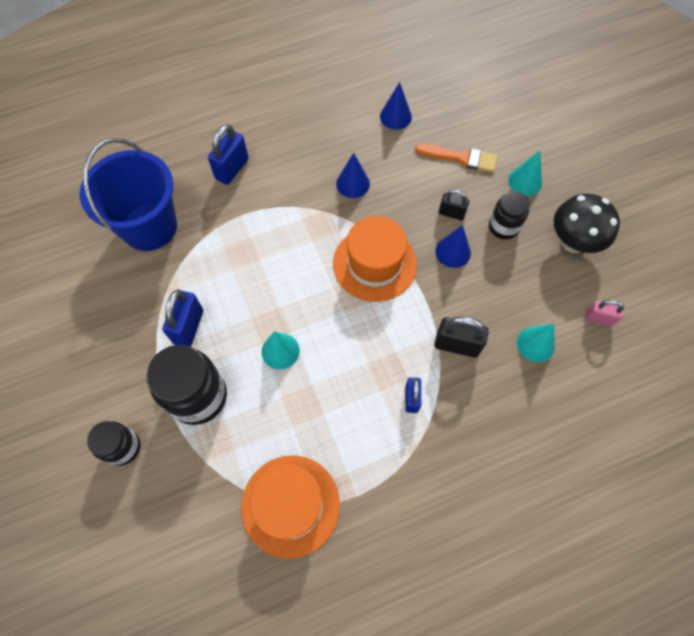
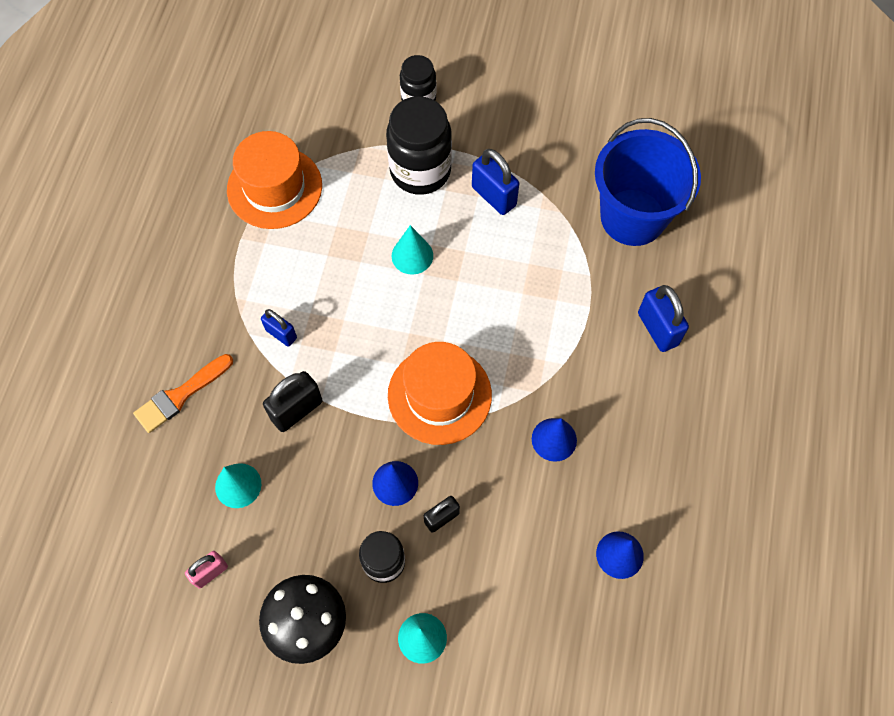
camera: 125 degrees right, 0 degrees up
(460, 158) = (507, 587): orange brush -> orange brush (180, 395)

